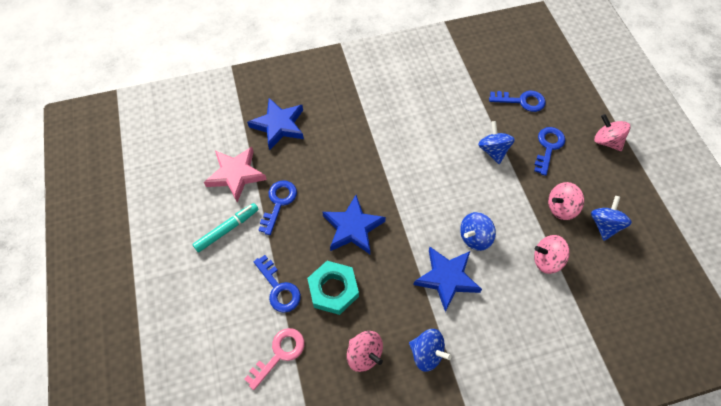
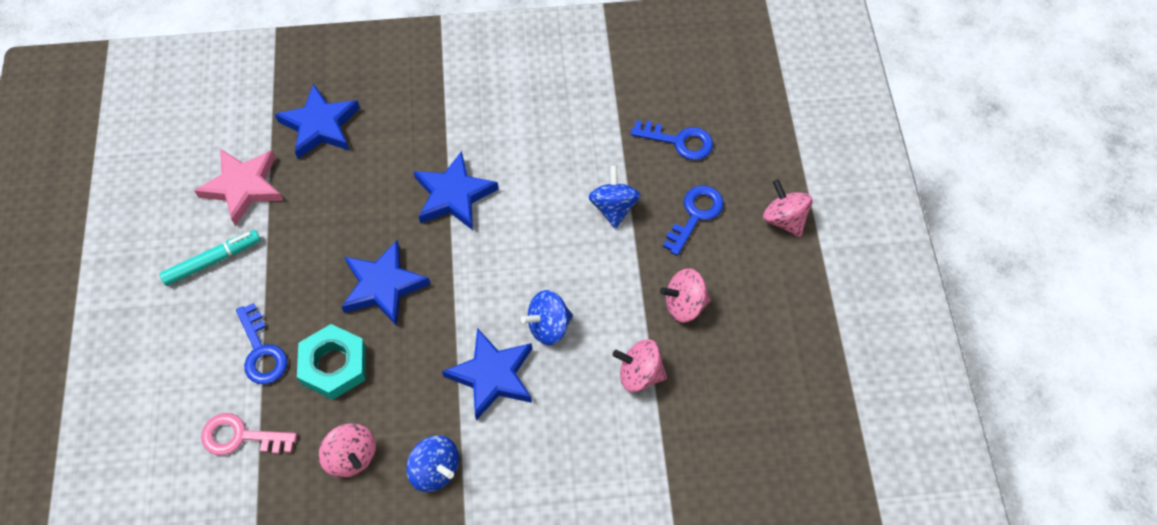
camera: 10 degrees right, 0 degrees up
(278, 202) = (291, 235): blue key -> none
(279, 353) = (240, 437): pink key -> pink key turned 135 degrees counterclockwise
(383, 158) = (454, 195): none -> blue star
(604, 225) = (739, 339): blue spinning top -> none

